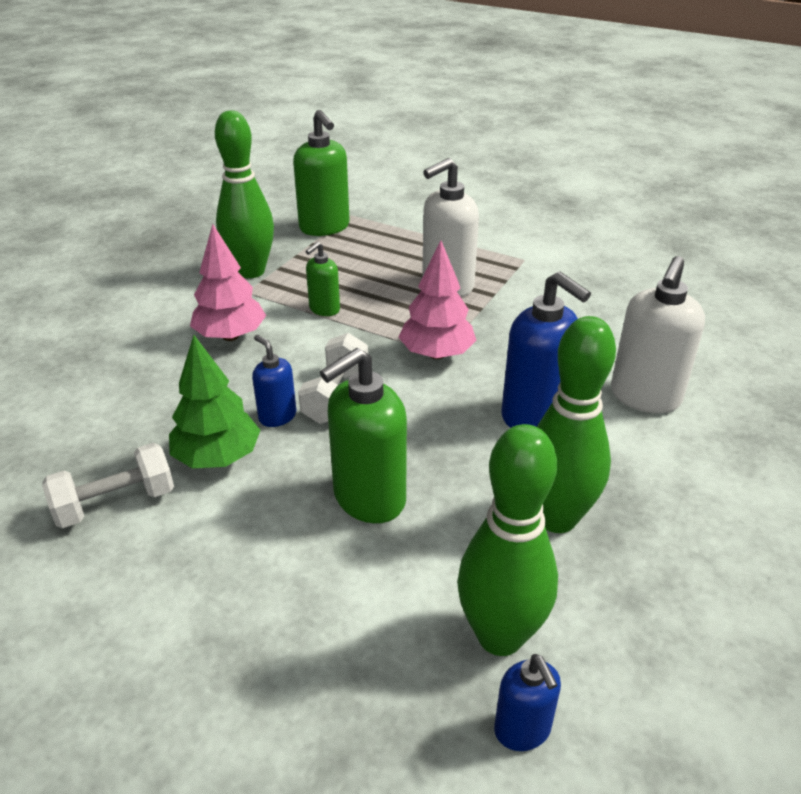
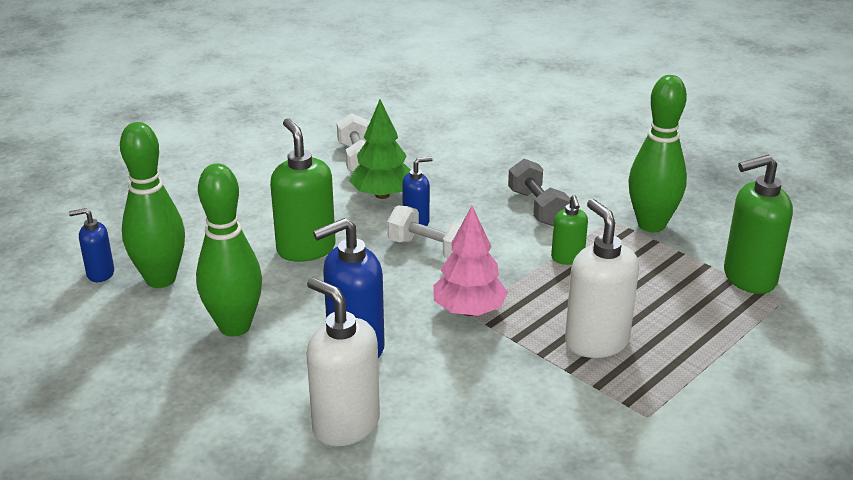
camera: 105 degrees right, 5 degrees down
(230, 336) = (537, 208): pink tree -> grey dumbbell
(324, 309) = (567, 258): green soap dispenser -> green soap dispenser turned 150 degrees counterclockwise

